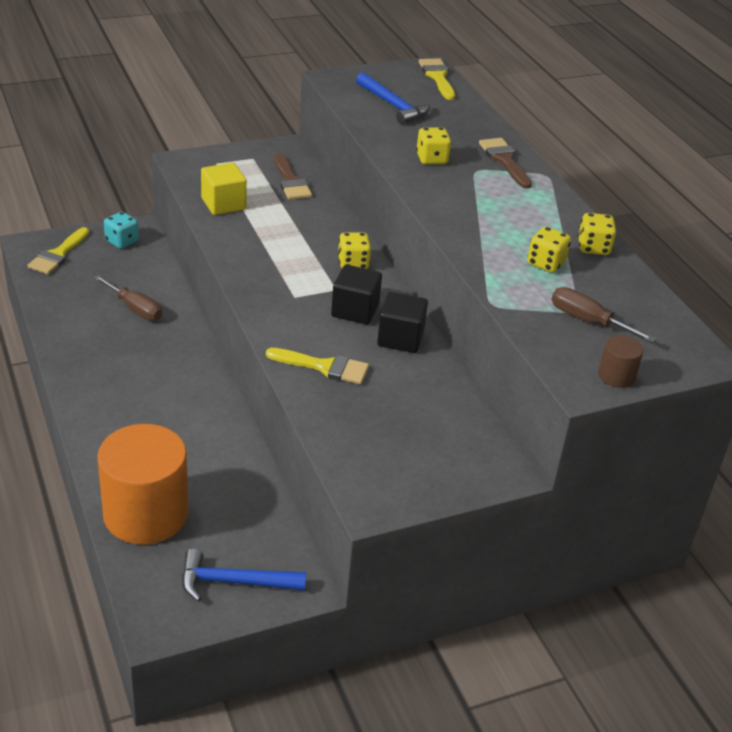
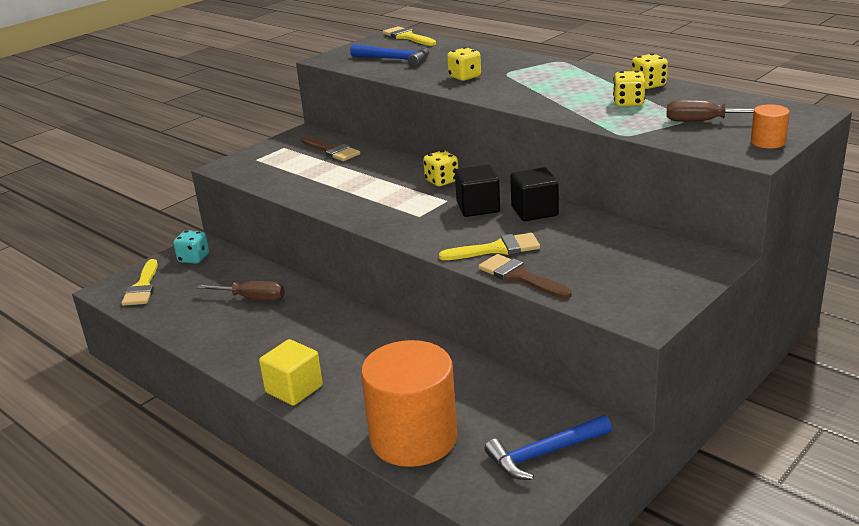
camera: 20 degrees left, 10 degrees down
(223, 204) = (291, 181): yellow cube -> yellow cube (294, 389)
(504, 160) = (519, 62): brown brush -> brown brush (519, 277)
(616, 376) = (768, 142): brown cylinder -> orange cylinder

